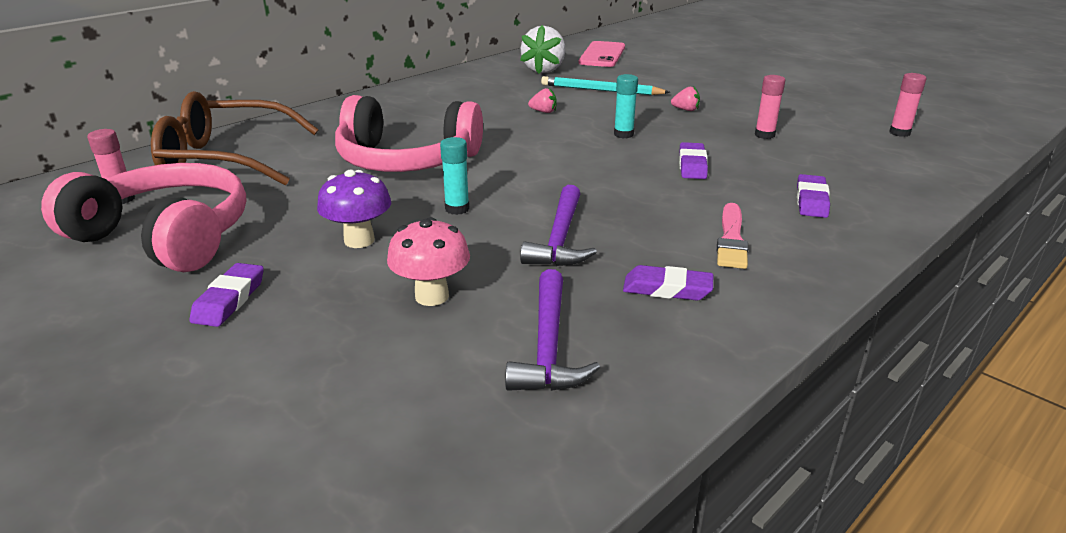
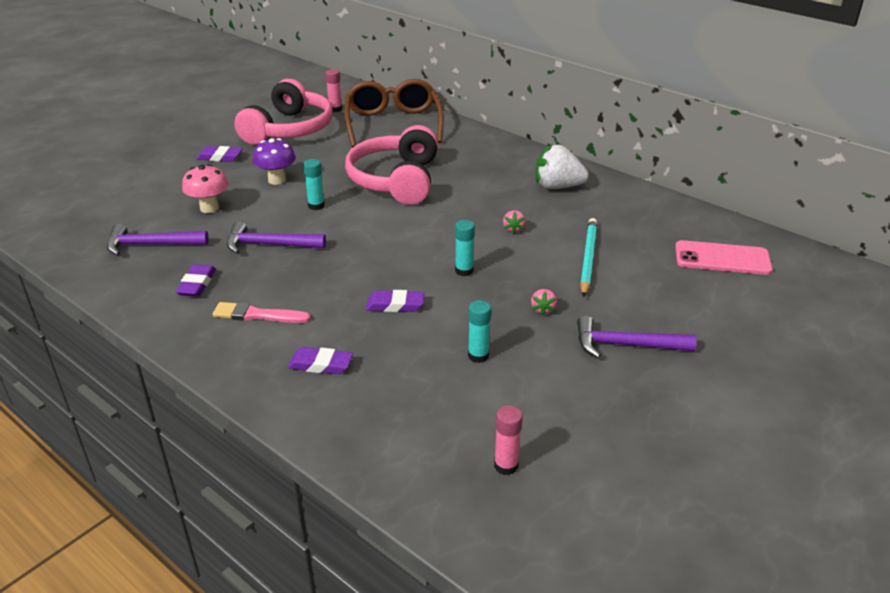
camera: 85 degrees right, 5 degrees up
(544, 70) = (643, 224): white strawberry -> white strawberry (557, 187)
(729, 89) = (626, 345): none -> purple hammer
(764, 135) = (478, 356): pink glue stick -> turquoise glue stick

